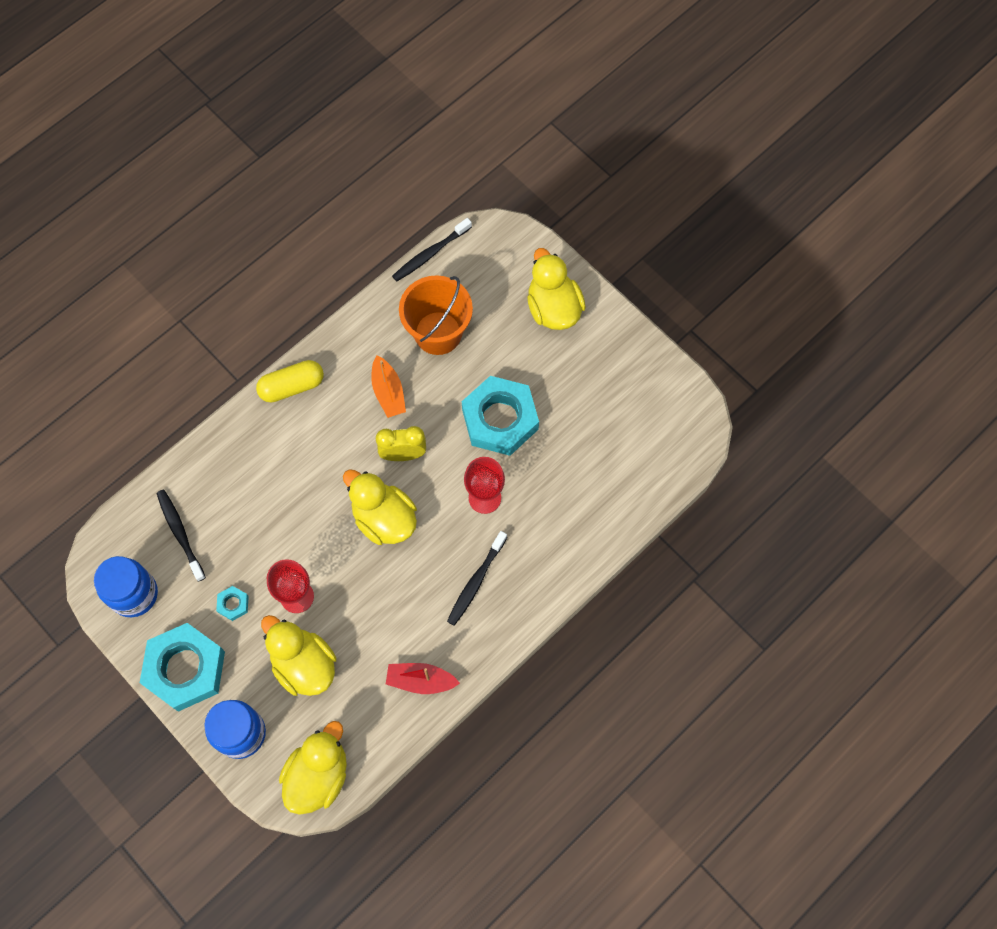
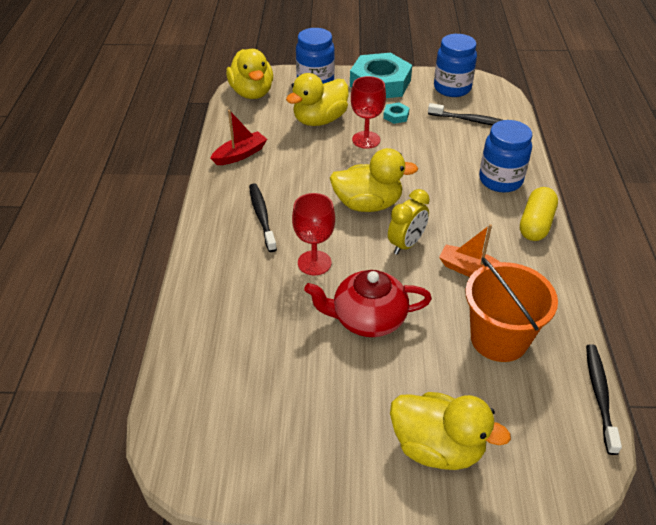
camera: 135 degrees right, 25 degrees down
(256, 447) = (500, 180): none -> blue jar
(304, 665) = (319, 120): yellow duck -> yellow duck turned 135 degrees clockwise
(500, 419) = (367, 319): turquoise nut -> red teapot

